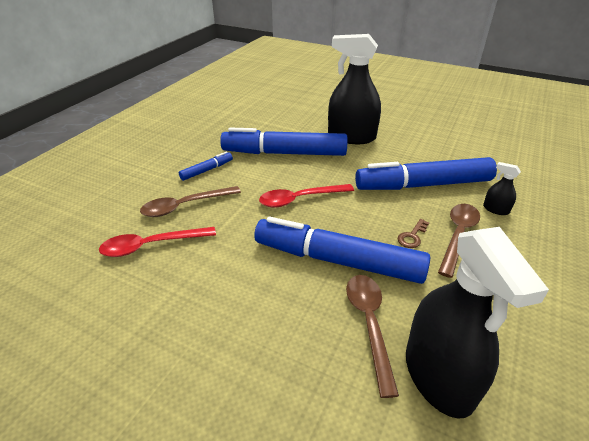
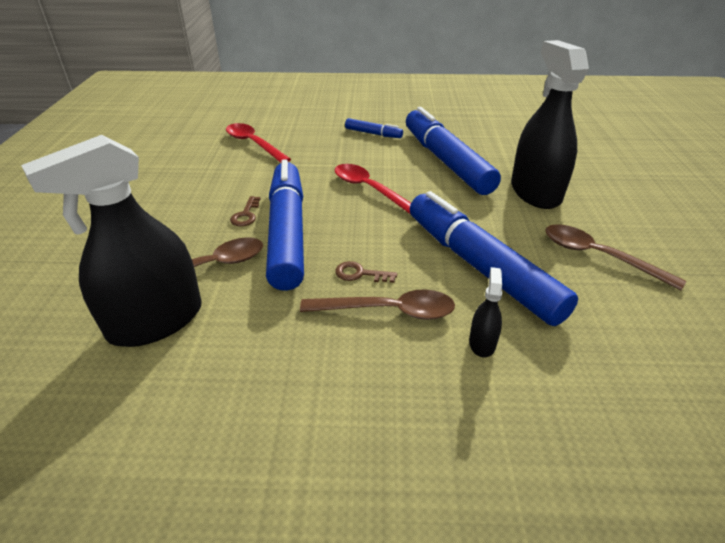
camera: 65 degrees right, 0 degrees up
(185, 206) = (312, 141): brown spoon -> brown spoon (598, 256)
(293, 280) = (246, 215): none -> brown key

